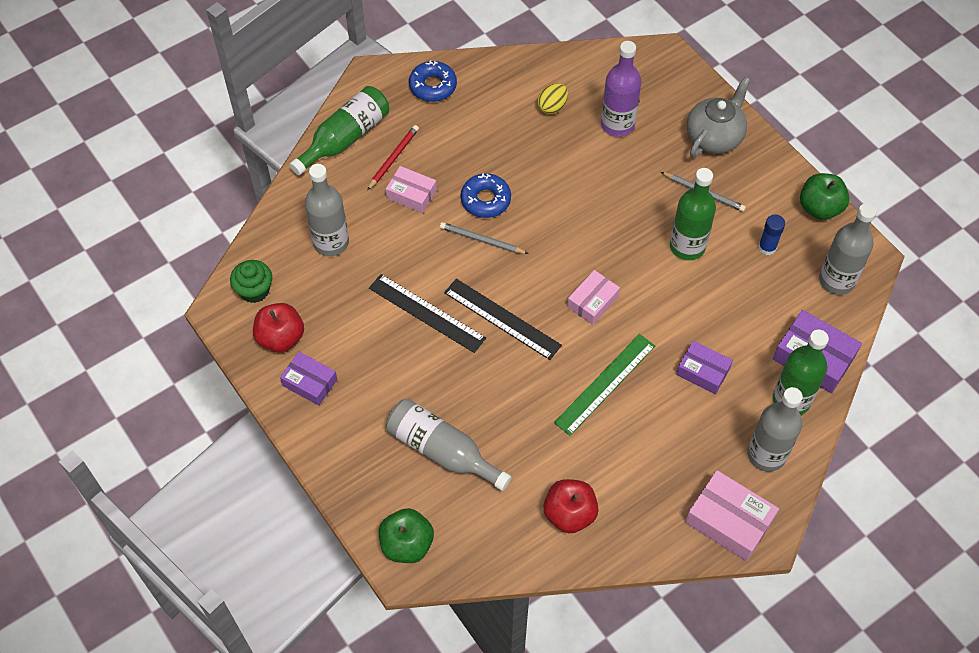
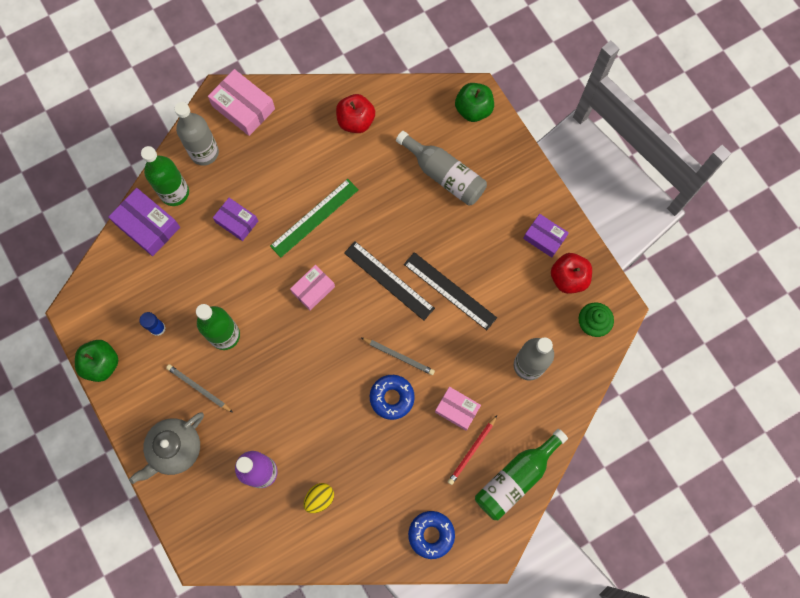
camera: 175 degrees left, 15 degrees up
(836, 280) = (108, 292): grey bottle -> none

